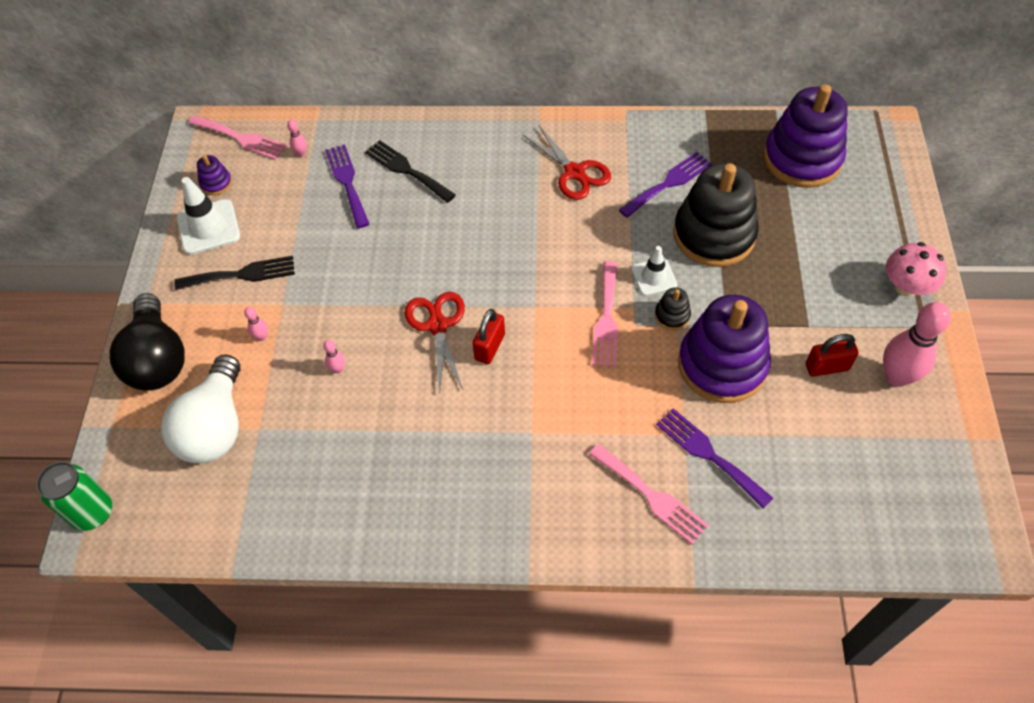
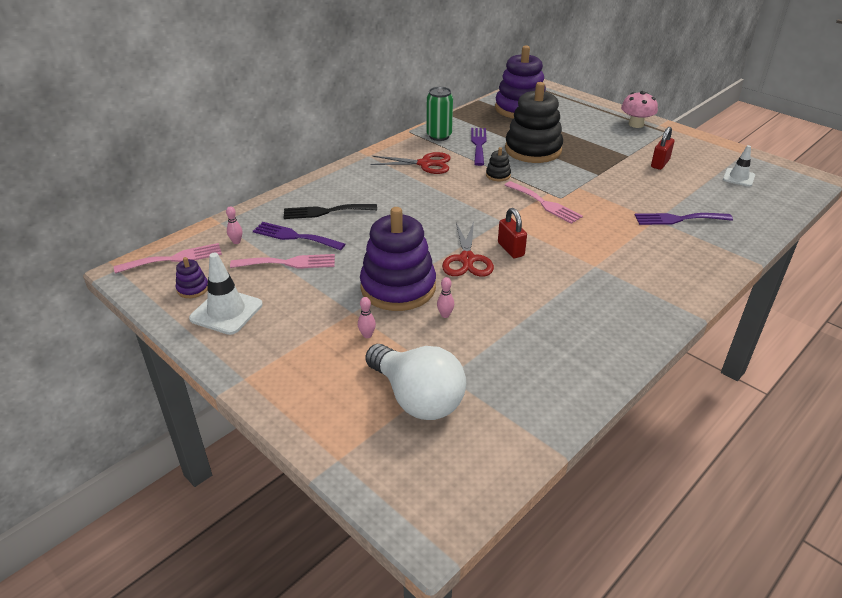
camera: 50 degrees left, 20 degrees down
(93, 512) = (412, 516): green can -> green can (439, 136)
(158, 359) = (309, 398): black light bulb -> none
(241, 274) = (296, 317): black fork -> none
(437, 326) = (467, 259): red scissors -> red scissors turned 120 degrees counterclockwise
(651, 496) = (687, 249): pink fork -> pink fork (288, 263)
(654, 277) = (536, 177): white traffic cone -> white traffic cone (738, 177)
(672, 315) = (570, 185): black stacking toy -> black stacking toy (498, 175)
(722, 365) = (622, 188): purple stacking toy -> purple stacking toy (398, 287)
(896, 377) = (687, 151): pink bowling pin -> none

